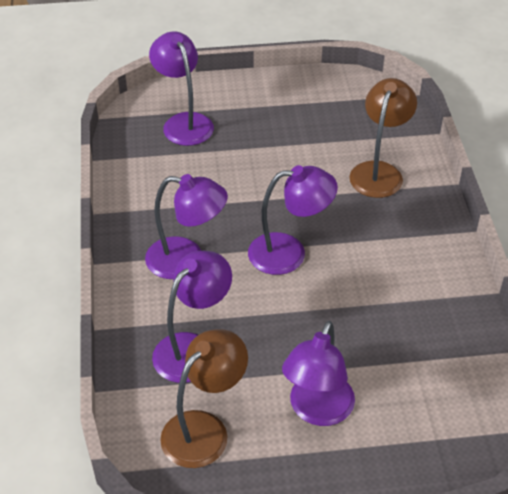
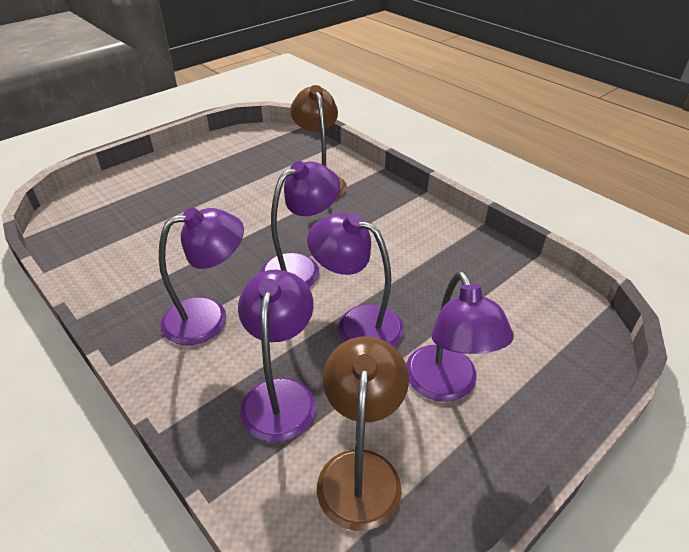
camera: 35 degrees left, 5 degrees down
(184, 122) = (118, 209): purple lamp -> purple lamp (357, 323)

